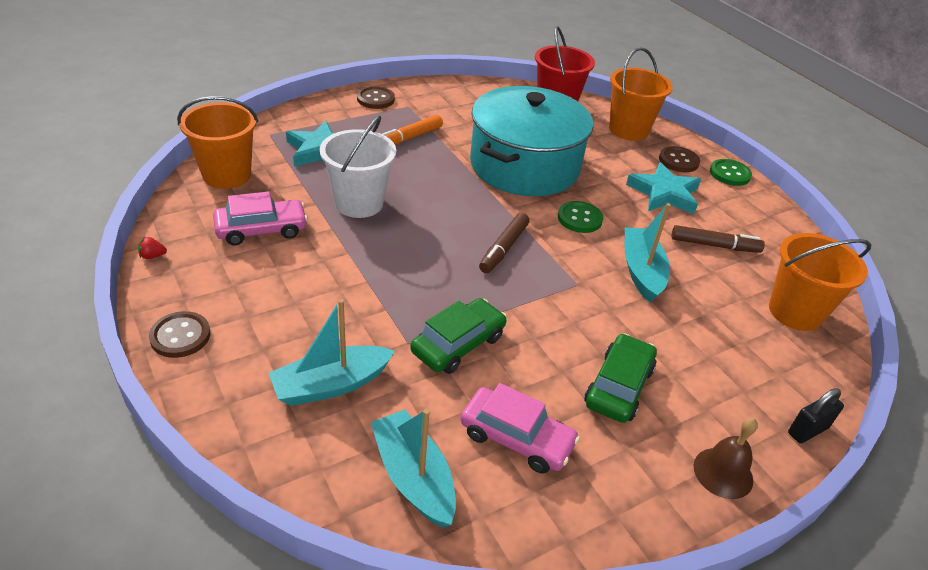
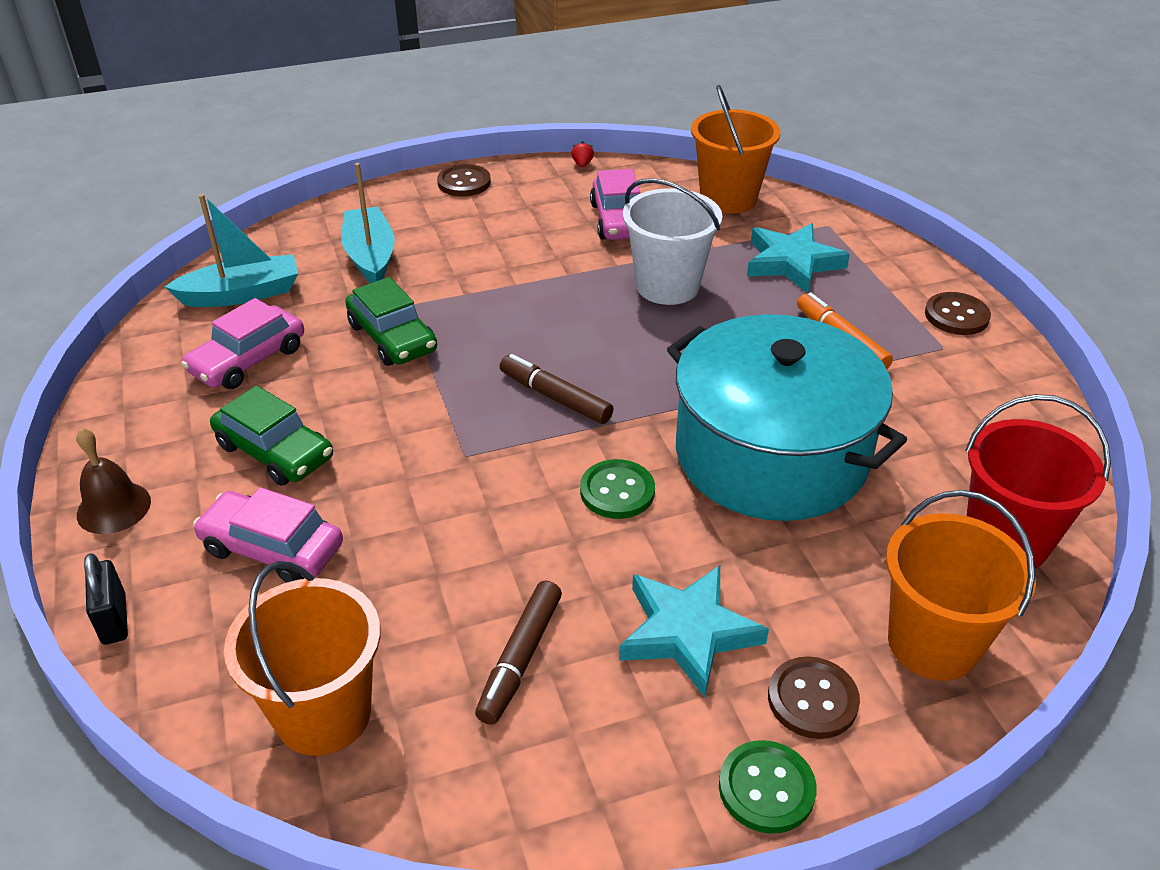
camera: 105 degrees right, 0 degrees up
(641, 271) = (474, 533): turquoise boat -> none
(705, 363) = (272, 548): none -> pink car

